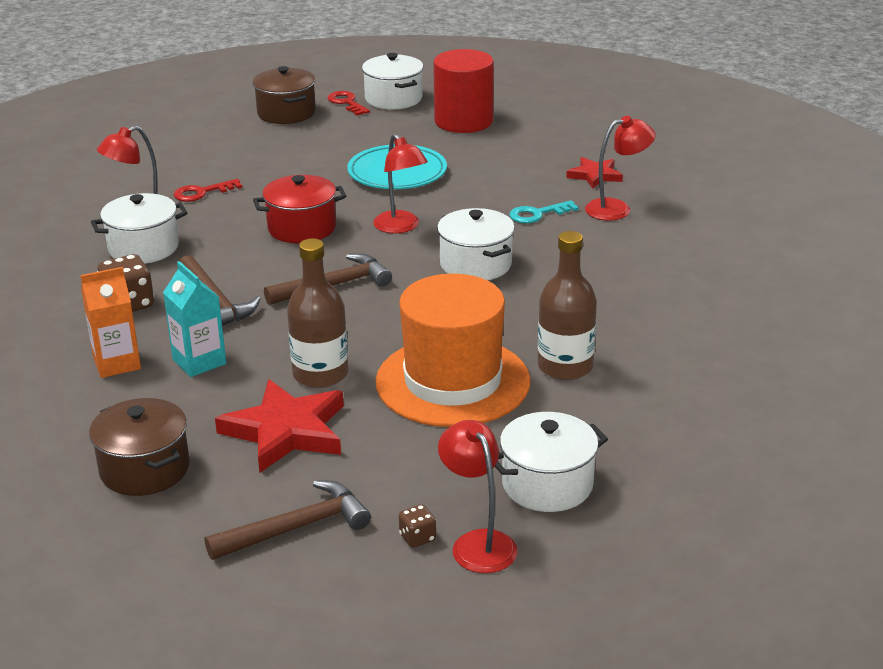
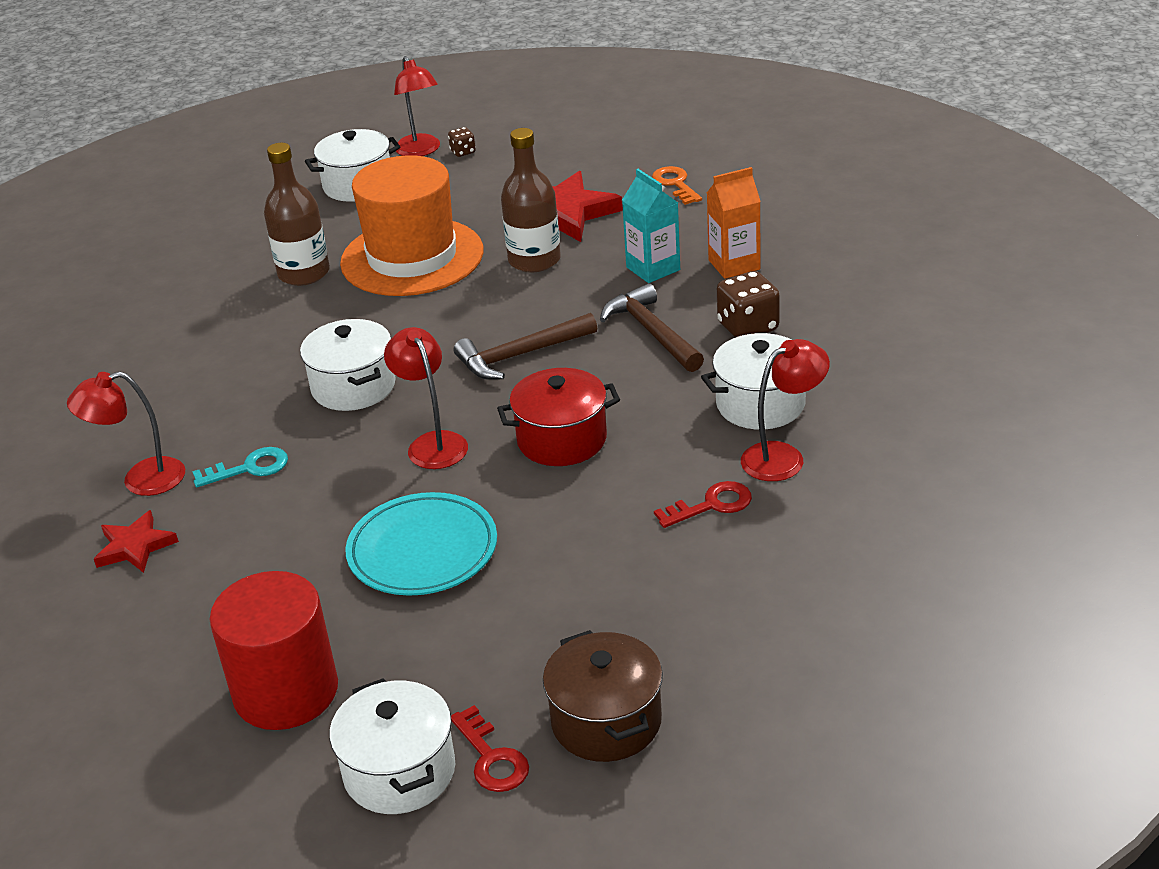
camera: 175 degrees left, 5 degrees up
(145, 469) = (675, 184): brown pot -> orange key
(296, 528) = (550, 154): brown hammer -> none

